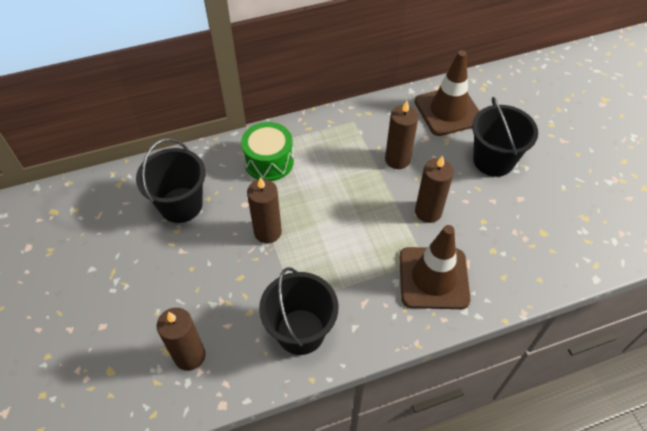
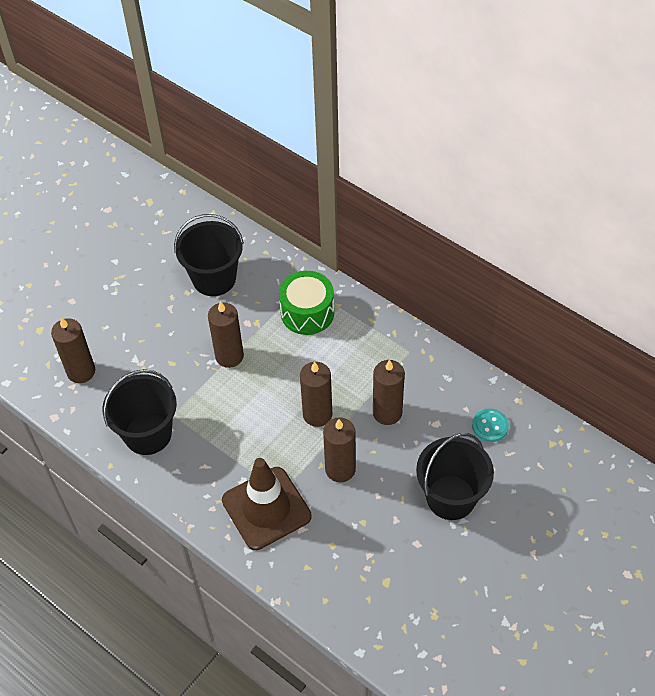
camera: 60 degrees right, 0 degrees up
(368, 201) = (317, 414): none -> brown candle
(448, 111) = (490, 426): brown traffic cone -> turquoise button

